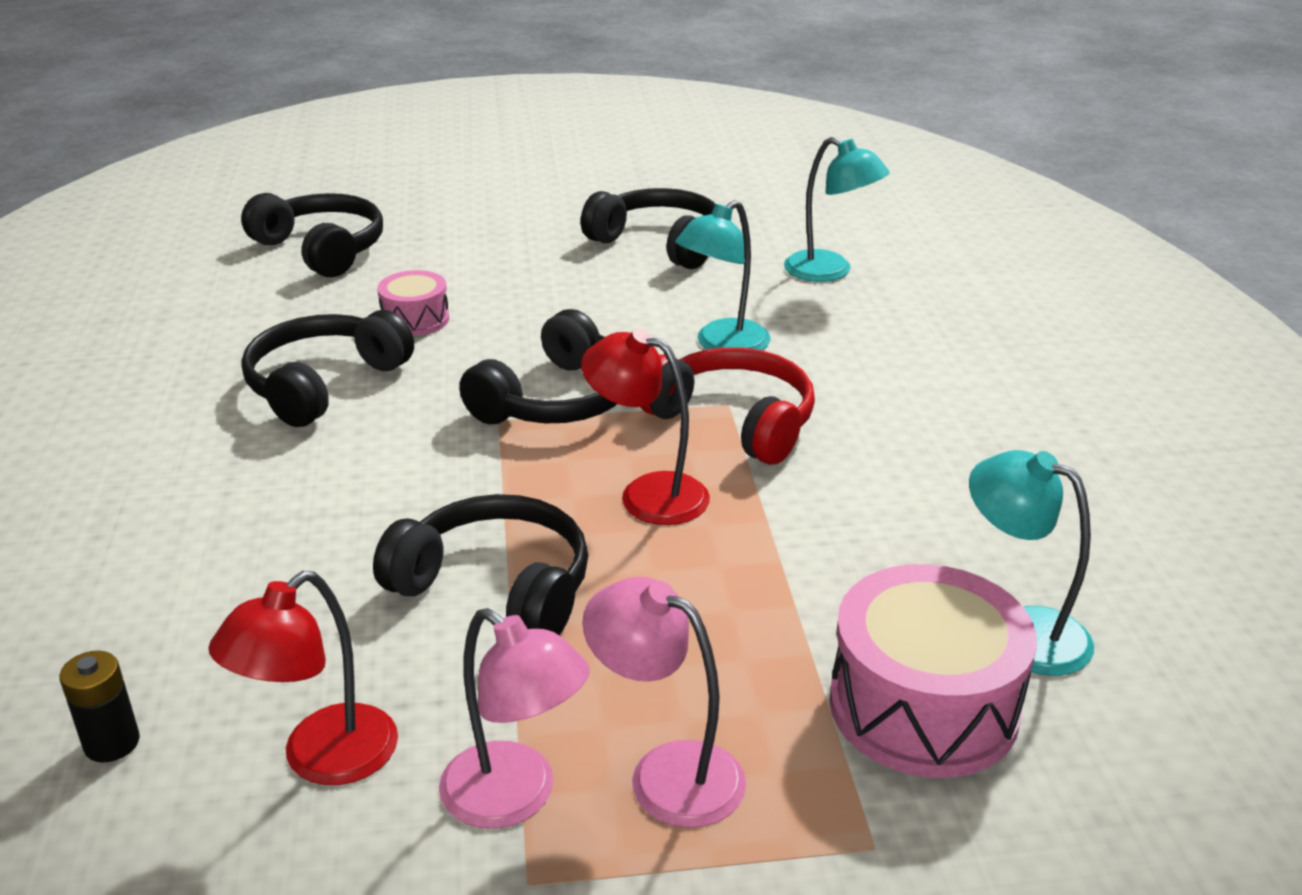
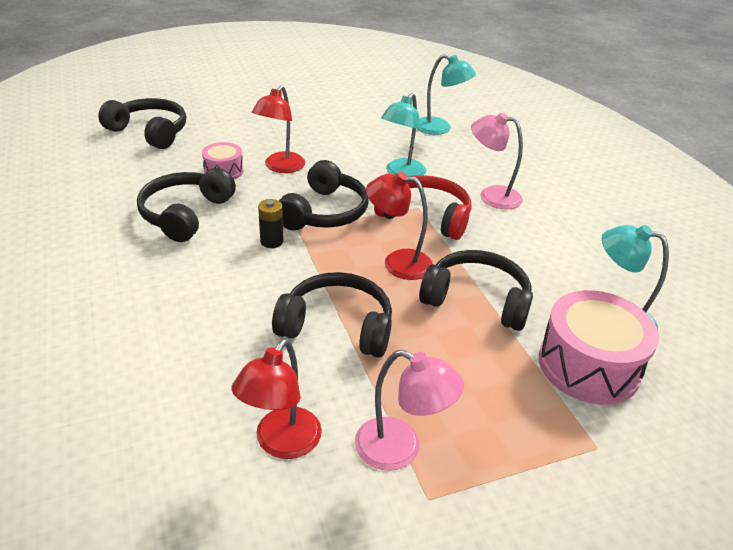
camera: 15 degrees left, 5 degrees up
(112, 743) = (148, 452): black battery -> black battery (272, 241)
(513, 320) = (280, 167): none -> red lamp
(659, 244) = (343, 118): black headphones -> black headphones (476, 300)
(666, 773) = (475, 422): pink lamp -> pink lamp (491, 196)

